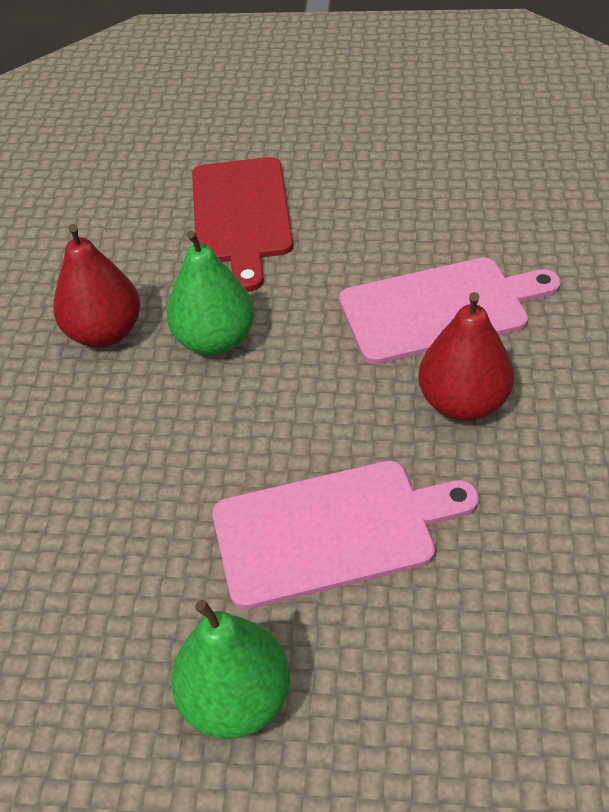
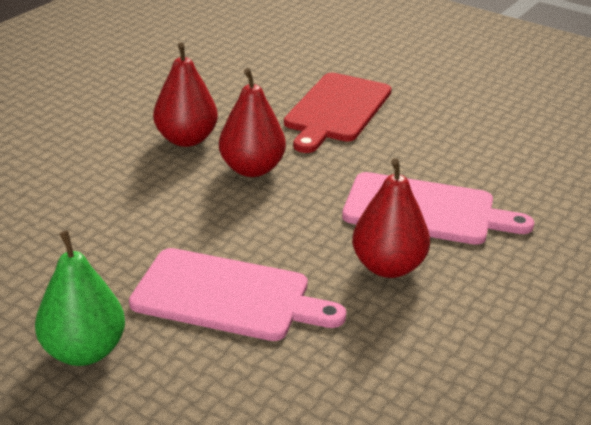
camera: 25 degrees right, 15 degrees down
(215, 340) = (252, 169): green pear -> red pear

